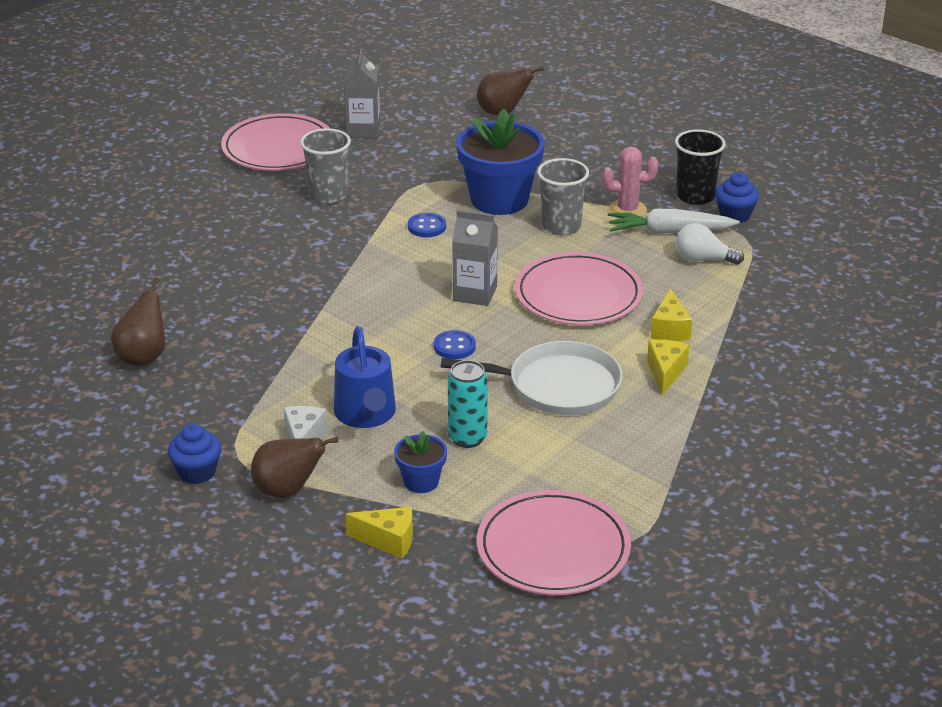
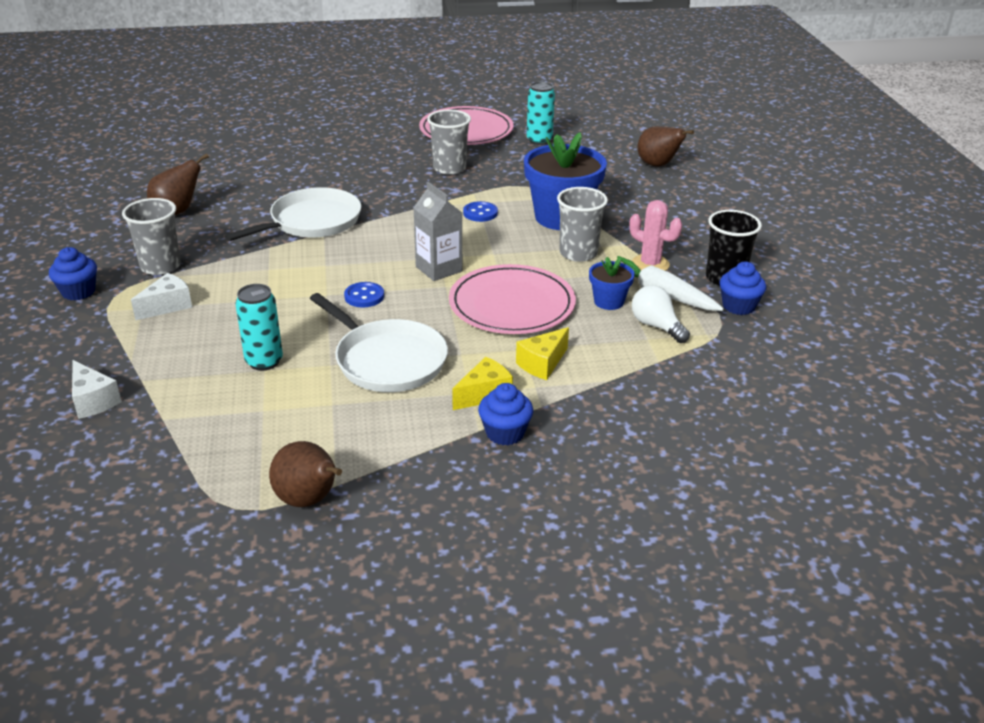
camera: 40 degrees right, 0 degrees up
(229, 412) = (160, 266): none -> grey cup
(288, 490) = (101, 332): brown pear -> brown pear (309, 500)
(292, 305) = (312, 222): none -> white pan
(363, 130) = (539, 140): grey carton -> turquoise can
(366, 414) = (232, 310): blue watering can -> none
(388, 540) = (93, 401): yellow cheese -> white cheese
(421, 481) = (183, 373): blue flower pot -> blue flower pot (608, 301)
(553, 549) = (177, 477): pink plate -> none
(720, 391) = (505, 433): none -> blue cupcake

